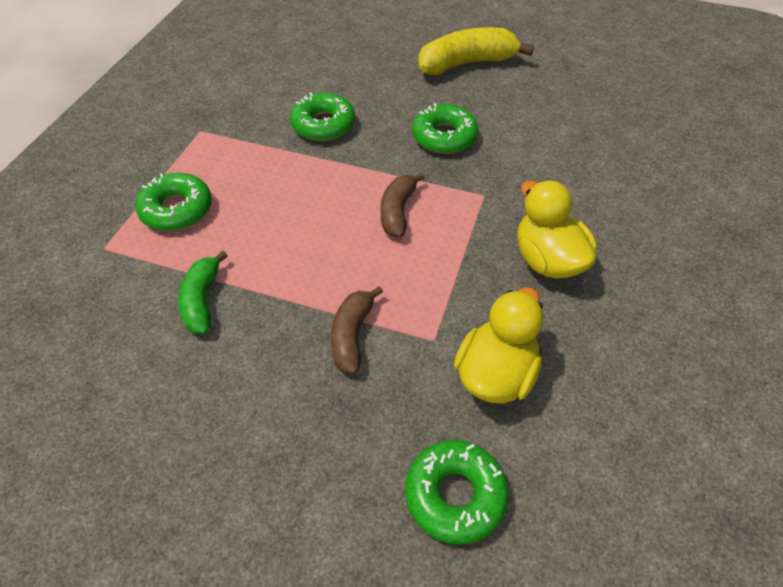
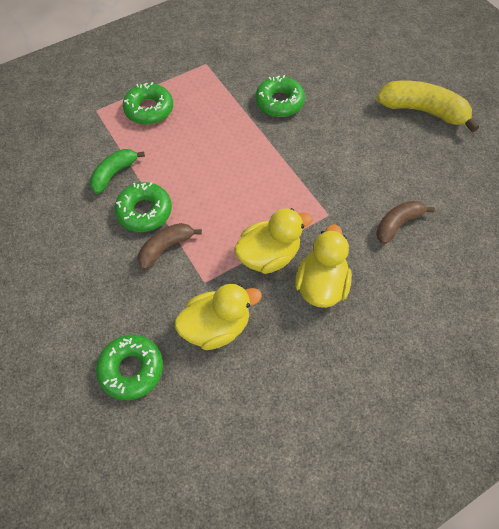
camera: 40 degrees right, 10 degrees up
(398, 211) = (264, 190): brown banana -> brown banana (397, 224)
(444, 137) = (346, 157): green donut -> green donut (144, 211)
(469, 268) = (268, 255): none -> yellow duck

